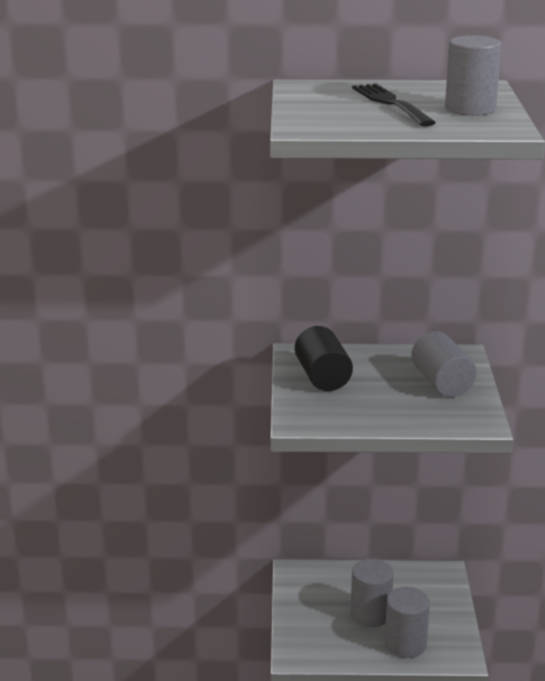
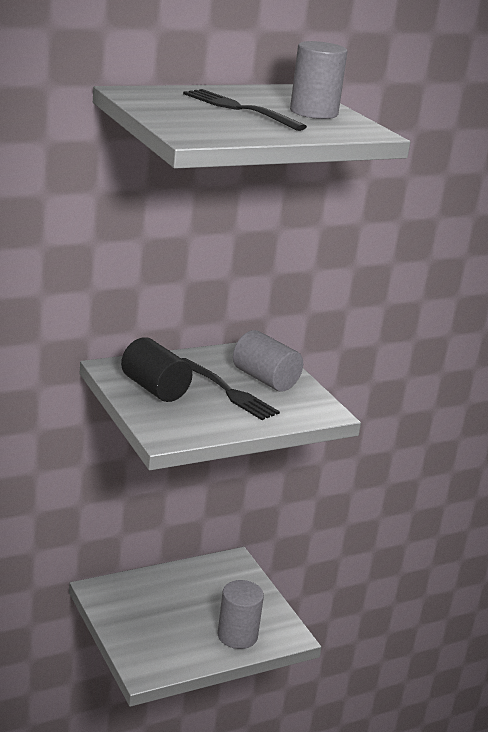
camera: 30 degrees left, 0 degrees up
(370, 614) = (191, 615): grey cylinder -> none
(393, 389) = (227, 391): none -> black fork

